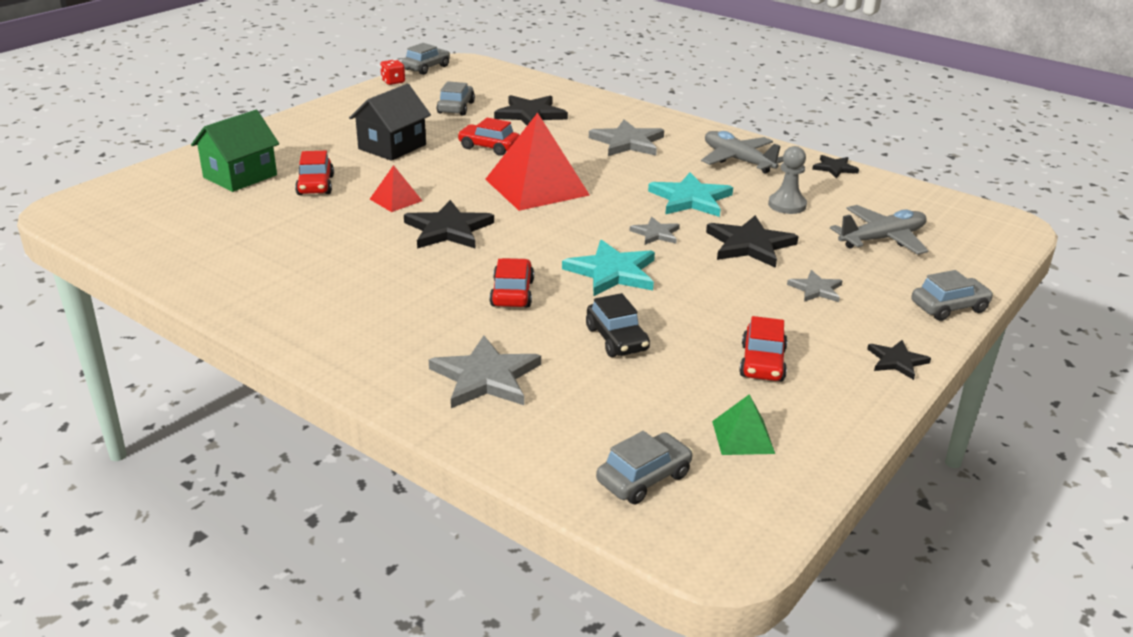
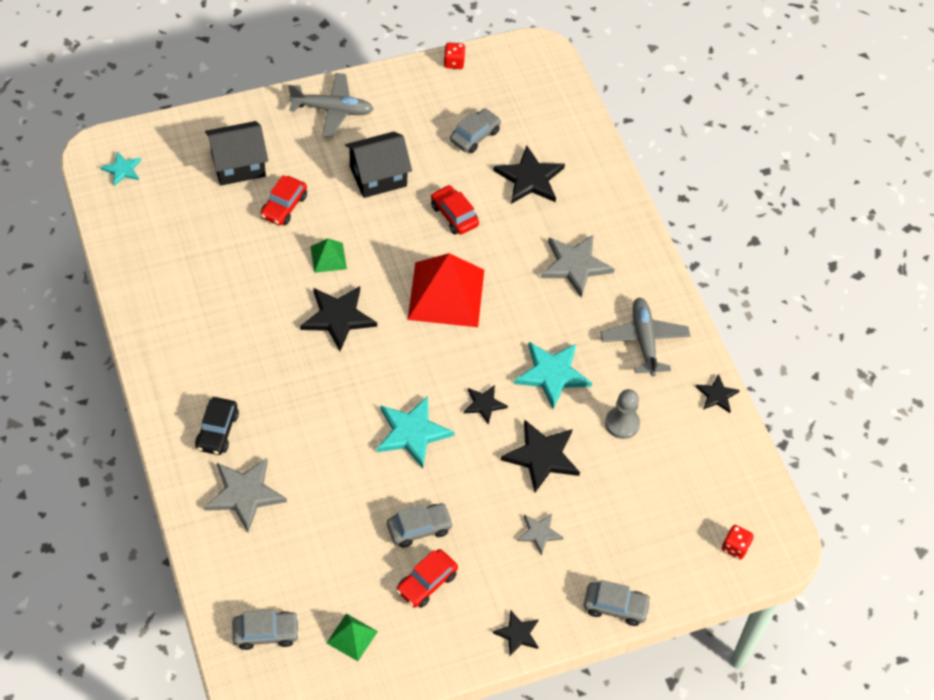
camera: 30 degrees right, 25 degrees up
(106, 212) = (122, 170): none -> turquoise star
(240, 176) = (238, 165): green house -> black house
(395, 200) = (328, 257): red pyramid -> green pyramid
(426, 68) = (501, 49): grey car -> grey car (419, 528)
(512, 293) = (325, 418): red car -> none
(616, 339) = (354, 505): black car -> black car (217, 431)
(656, 233) = (484, 404): grey star -> black star
(882, 239) = (653, 506): grey plane -> grey plane (332, 110)
(979, 237) = (735, 547): none -> red dice

